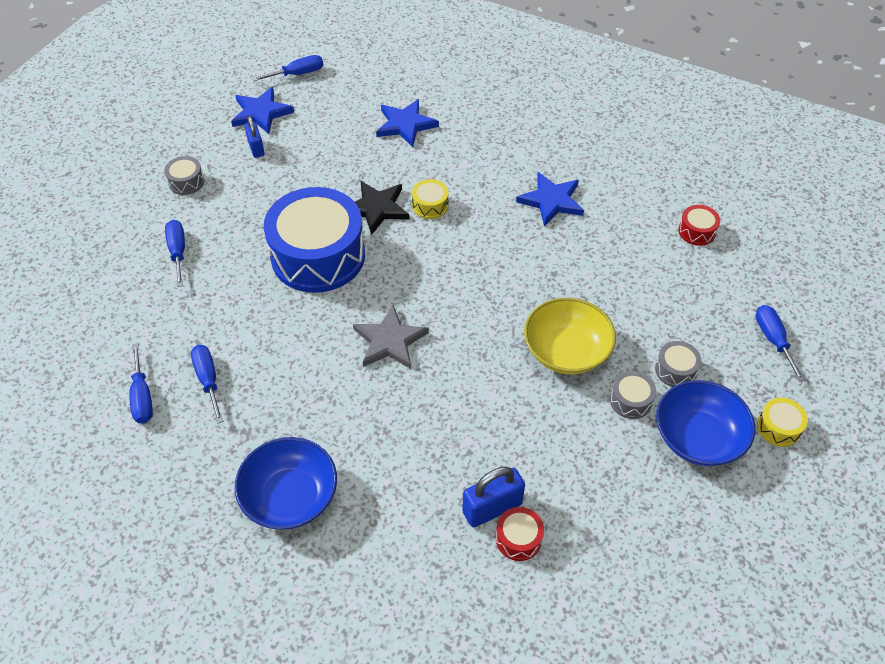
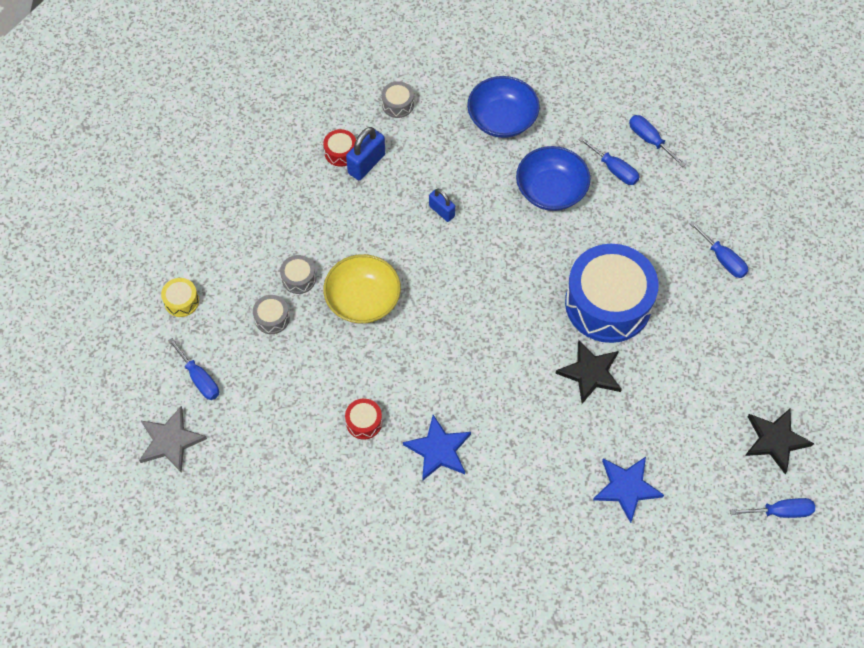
camera: 155 degrees right, 10 degrees up
(186, 182) = (775, 329): grey drum -> grey drum (397, 104)
(256, 148) = (745, 394): blue padlock -> blue padlock (442, 211)
(261, 113) = (775, 440): blue star -> black star
(298, 74) = (780, 512): blue screwdriver -> blue screwdriver turned 135 degrees counterclockwise
(390, 341) = (503, 252): grey star -> grey star (170, 441)
(430, 205) = (545, 396): yellow drum -> none
(697, 231) = (292, 470): red drum -> red drum (364, 422)
(698, 437) = (240, 269): blue bowl -> blue bowl (551, 190)

